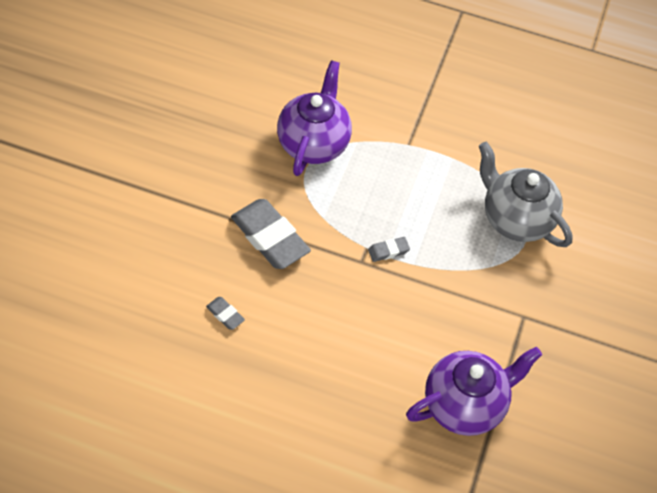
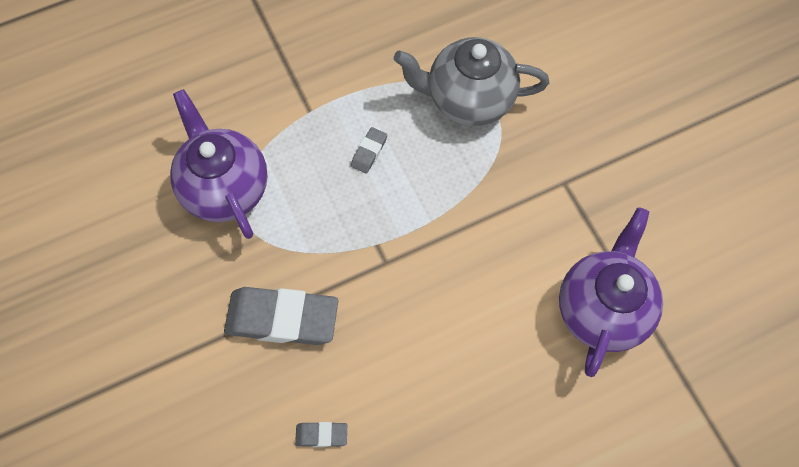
camera: 40 degrees left, 10 degrees up
(388, 251) = (397, 230): grey eraser -> grey eraser (369, 152)

